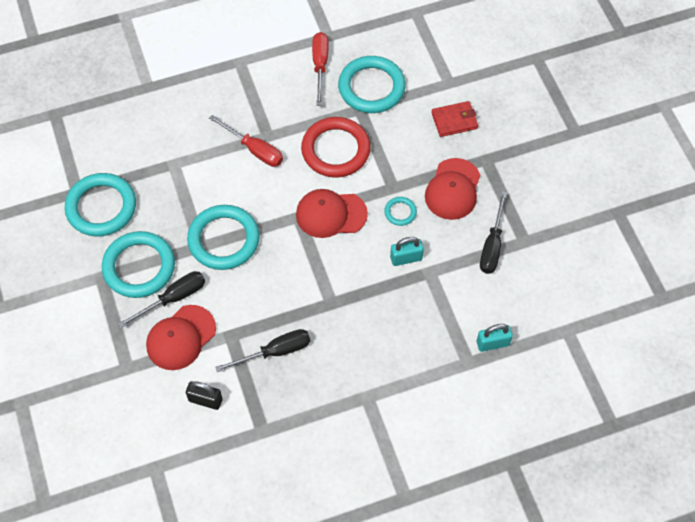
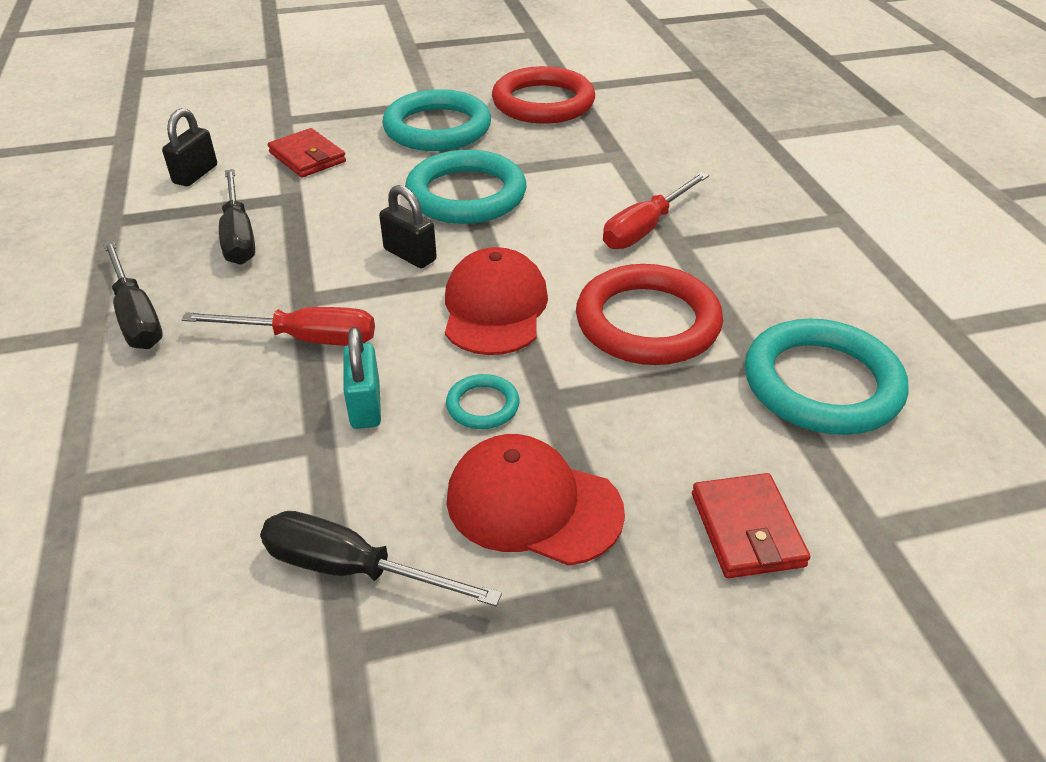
camera: 95 degrees right, 20 degrees down
(101, 207) = (543, 102): turquoise ring -> red ring
(173, 298) = (375, 152): black screwdriver -> black screwdriver (136, 316)
(181, 337) = (307, 157): red cap -> red wallet
(288, 259) = (410, 255): none -> black padlock
(320, 65) = (862, 312): red screwdriver -> red screwdriver (305, 339)
(493, 343) = (87, 537): turquoise padlock -> none

